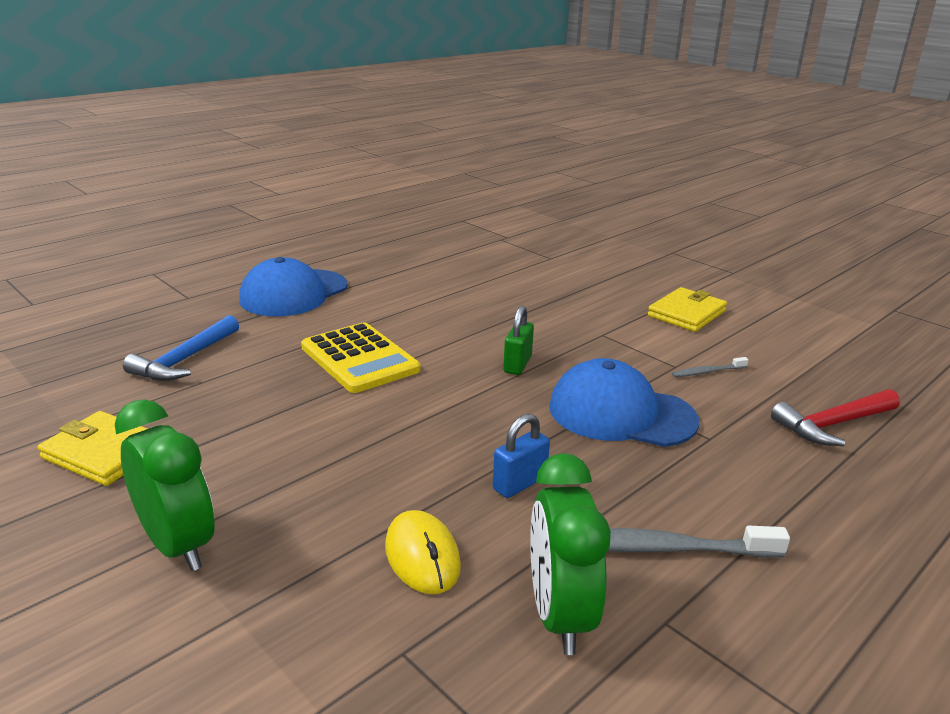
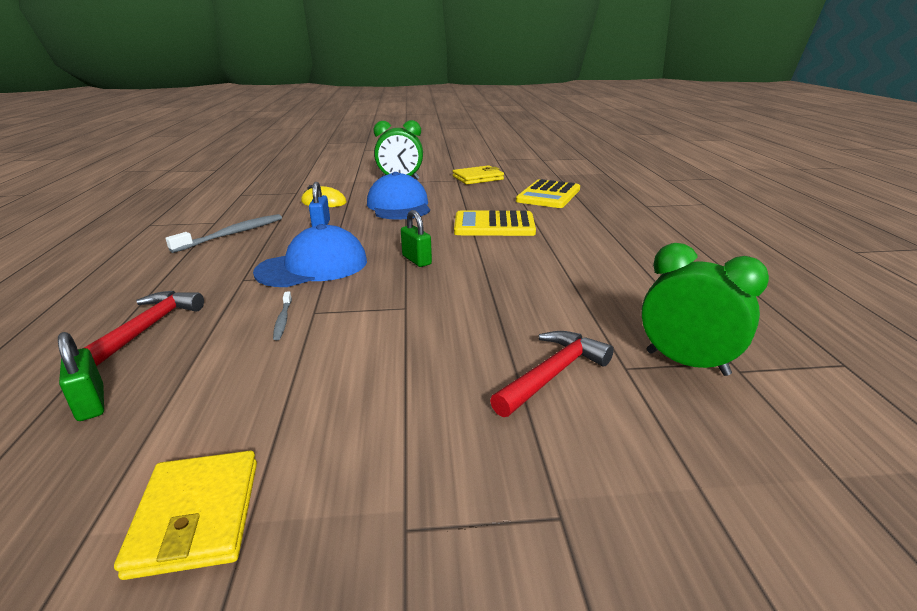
camera: 130 degrees right, 0 degrees up
(185, 360) = (548, 195): blue hammer -> yellow calculator
(294, 293) = (626, 229): blue cap -> blue cap (399, 206)
(559, 615) = (256, 211): green clock -> green clock (686, 363)
(589, 271) = (552, 374): none -> red hammer
(686, 313) = (368, 375): yellow wallet -> yellow wallet (196, 516)
(707, 372) = (283, 320): grey toothbrush -> grey toothbrush turned 150 degrees clockwise
(881, 380) = (91, 403): none -> green padlock

